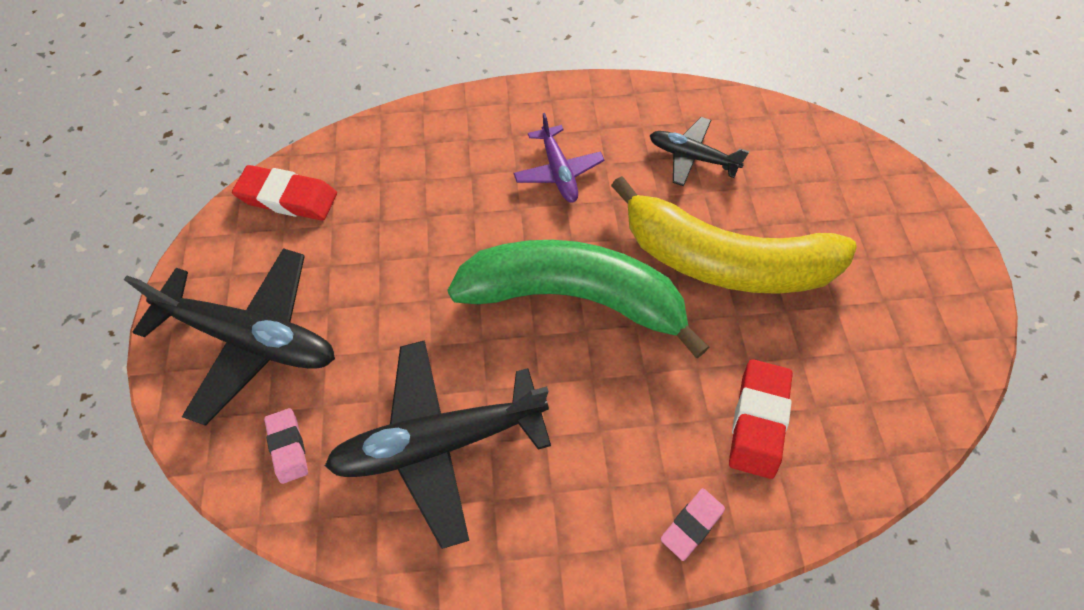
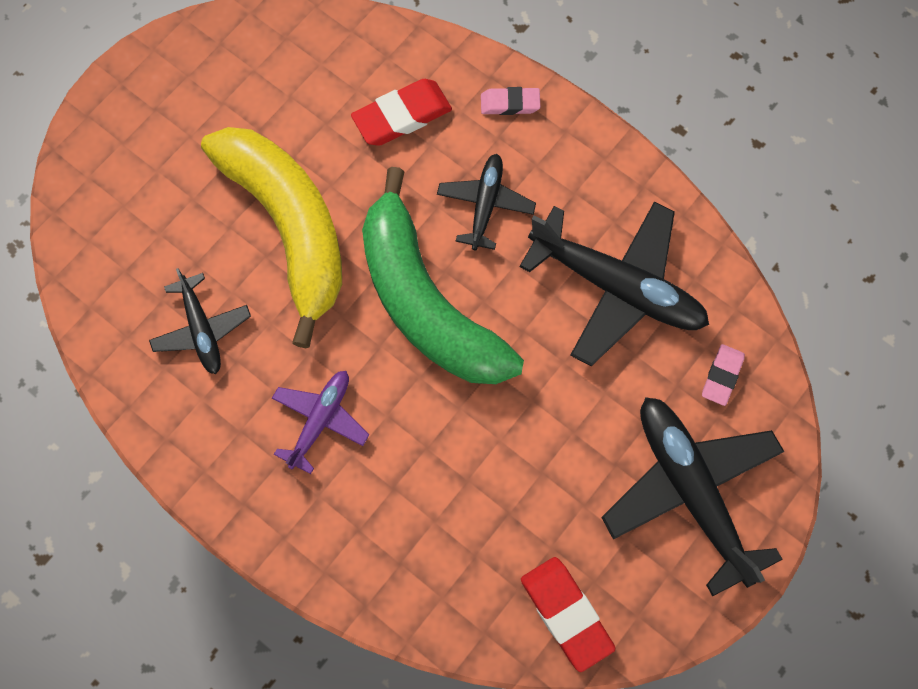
camera: 135 degrees left, 10 degrees up
(612, 410) = (485, 204): none -> black plane

